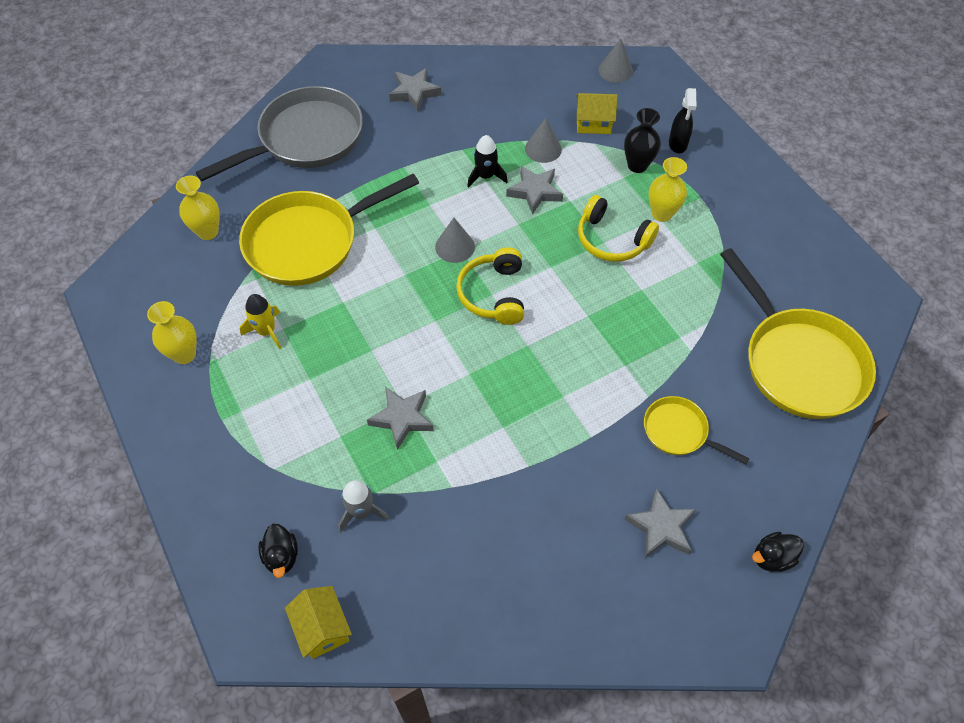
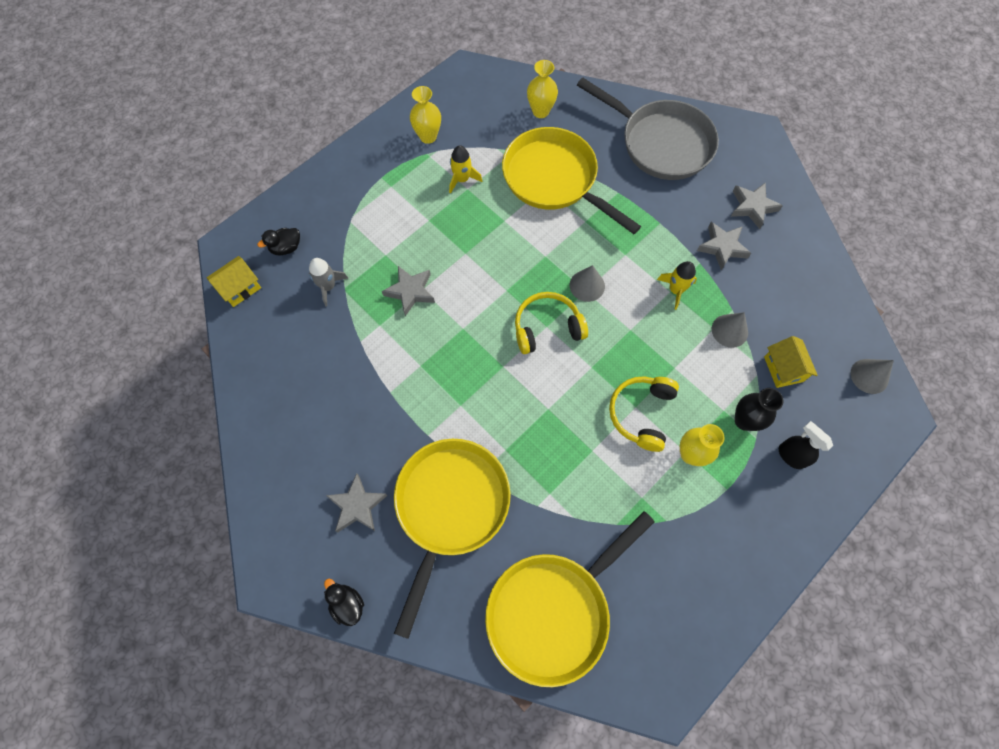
camera: 75 degrees right, 10 degrees up
(485, 176) = (675, 290): black rocket -> yellow rocket
(535, 192) = (673, 335): grey star -> grey star (722, 247)
(677, 144) = (790, 456): black spray bottle -> black spray bottle turned 60 degrees clockwise
(679, 432) = (450, 507): yellow pan -> yellow pan, size x1.99

